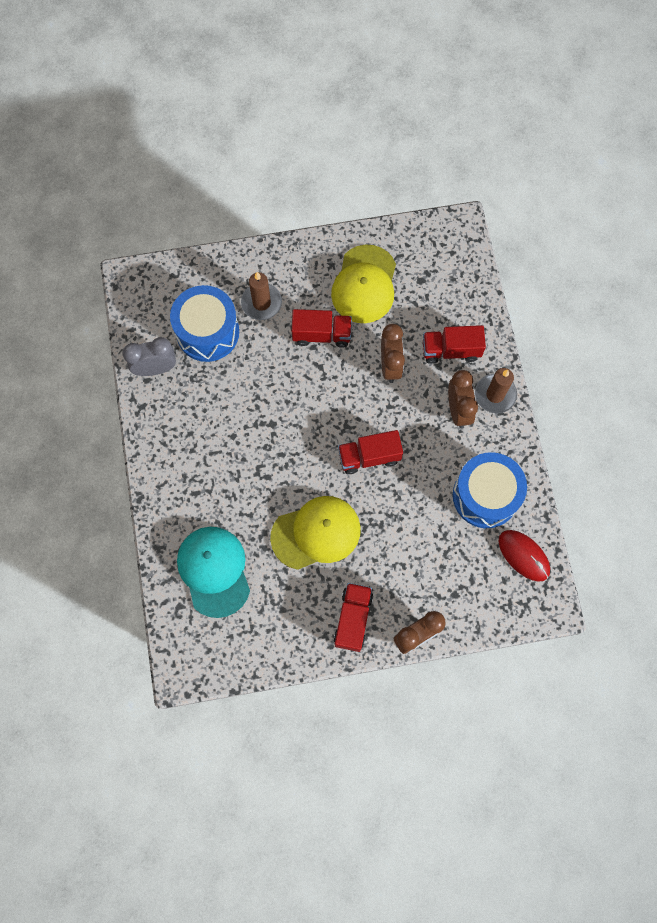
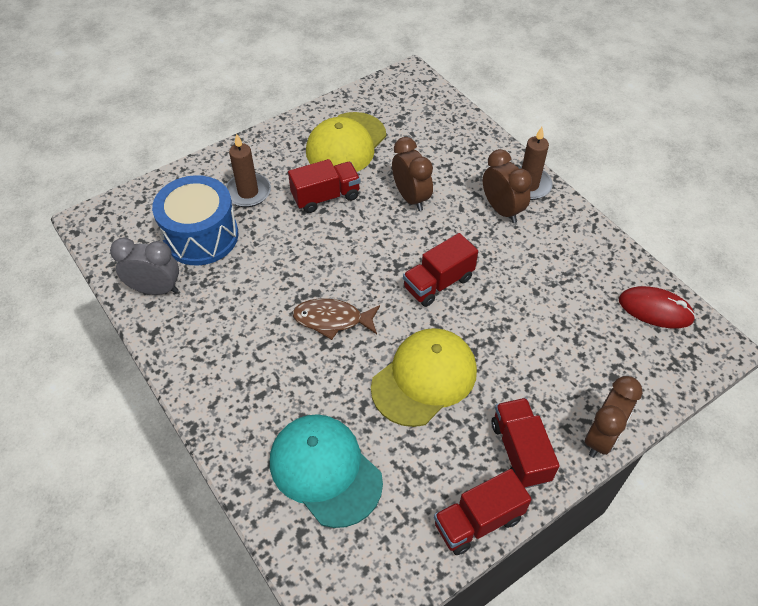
camera: 25 degrees left, 20 degrees down
(155, 368) = (155, 289): grey clock -> grey clock turned 45 degrees clockwise
(273, 454) = (332, 320): none -> brown fish
(364, 284) = (346, 144): yellow cap -> yellow cap turned 45 degrees clockwise
(451, 350) = (462, 166): red truck -> red truck (478, 521)
(485, 496) = (579, 272): blue drum -> none

